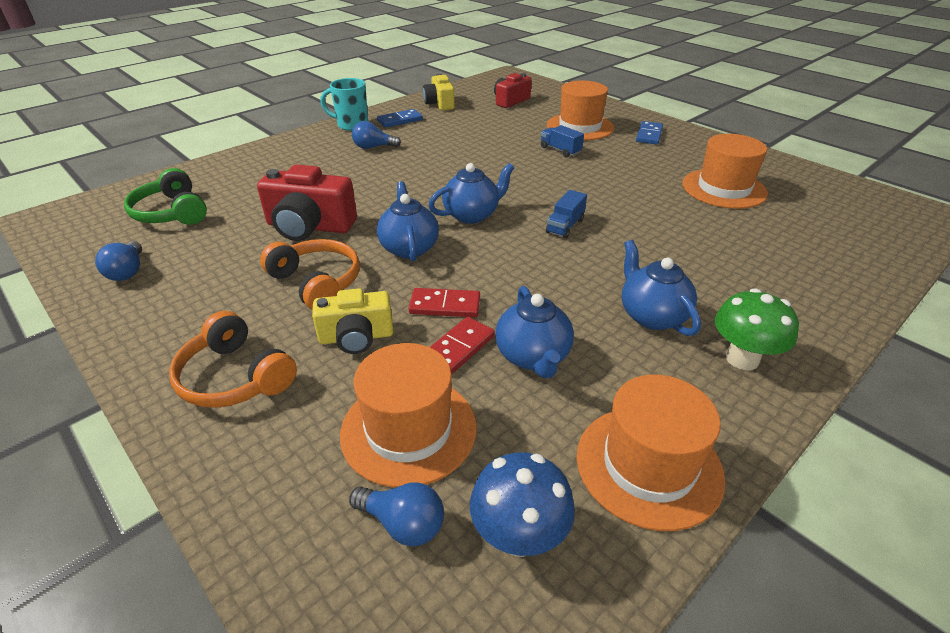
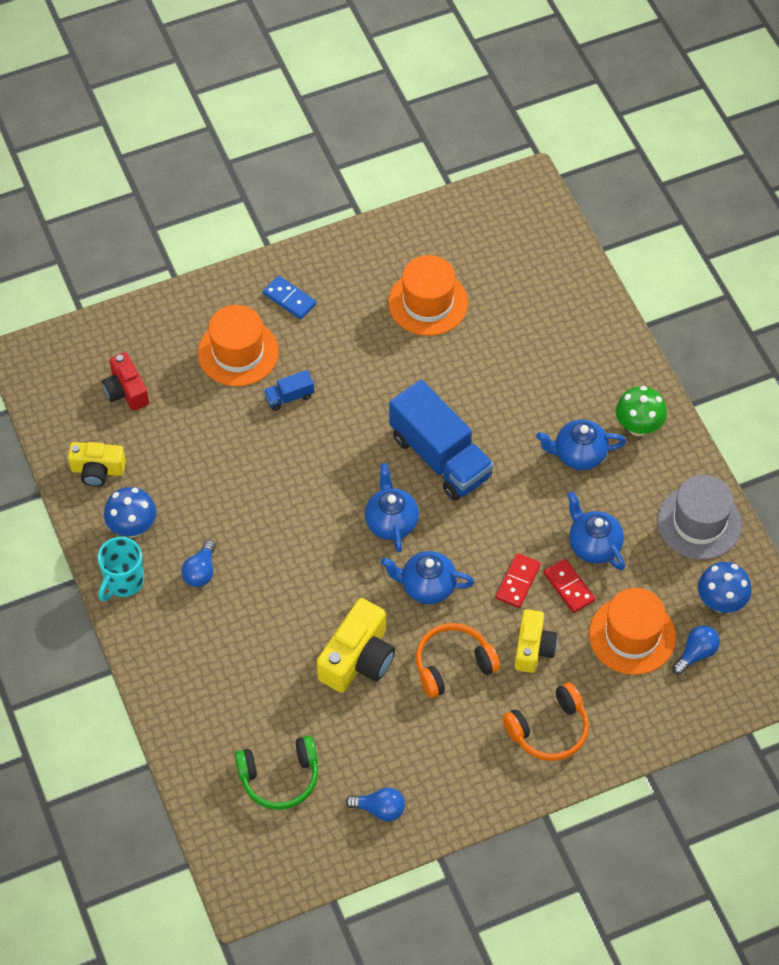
camera: 70 degrees left, 20 degrees up
(309, 226) = (358, 659): red camera -> yellow camera
(400, 120) = (133, 527): blue domino -> blue mushroom
(533, 357) = (593, 545): blue teapot -> blue teapot turned 135 degrees counterclockwise
(565, 226) = (440, 457): blue truck -> blue truck, size x2.33
(648, 465) = (699, 522): orange hat -> grey hat

